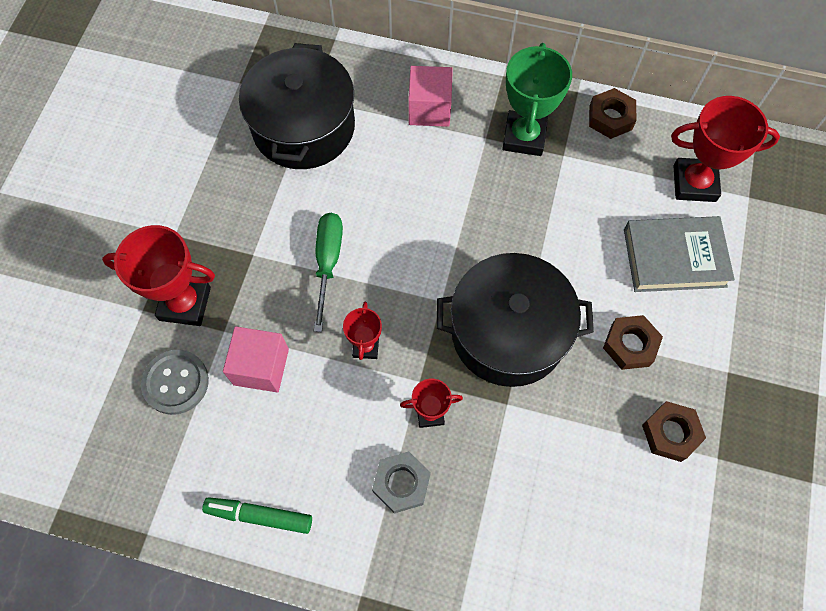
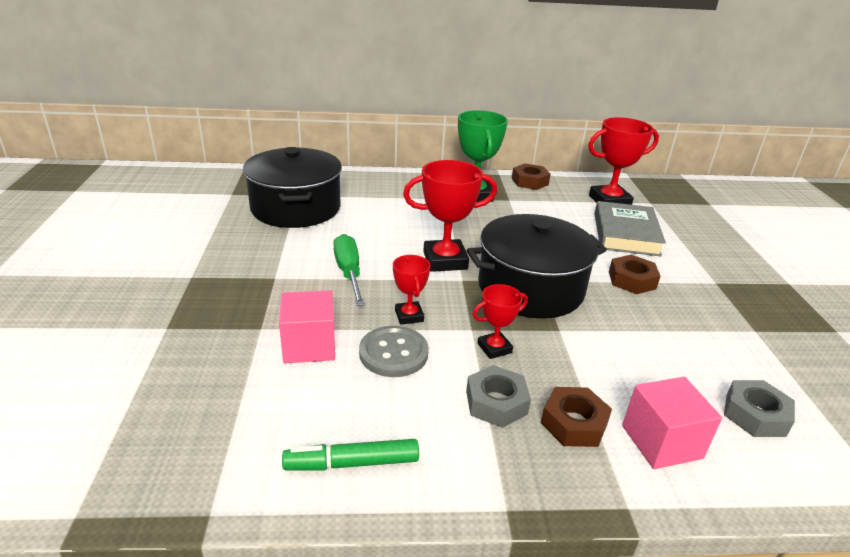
camera: 20 degrees left, 35 degrees down
(176, 382) = (217, 373): grey button -> grey button (393, 353)
(185, 303) = (213, 316): red trophy -> red trophy (445, 260)
(429, 109) = (395, 190): pink cube -> pink cube (661, 442)
(633, 565) = (755, 415): none -> grey nut
(670, 433) = (706, 323): brown nut -> brown nut (574, 423)
(674, 257) = (625, 234): grey book -> grey book turned 60 degrees counterclockwise

